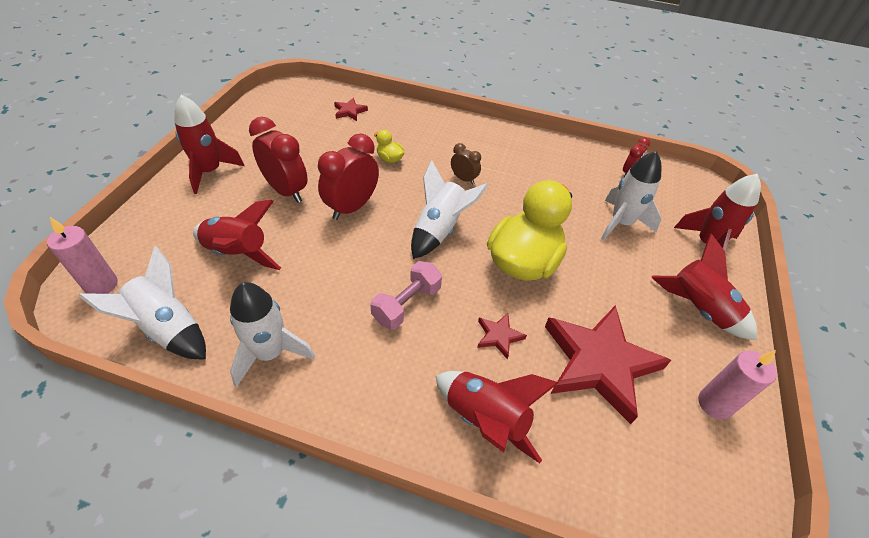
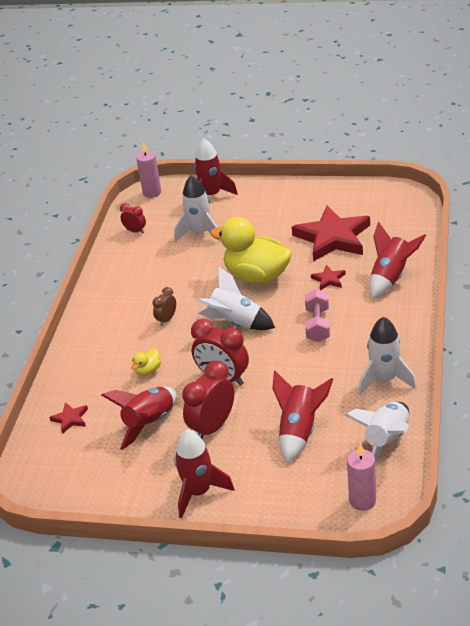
camera: 90 degrees left, 10 degrees down
(407, 304) = (317, 325): pink dumbbell -> pink dumbbell turned 60 degrees clockwise
(698, 309) = (274, 201): red rocket -> red rocket (149, 423)
(714, 404) = (344, 197): pink candle -> pink candle (152, 193)

